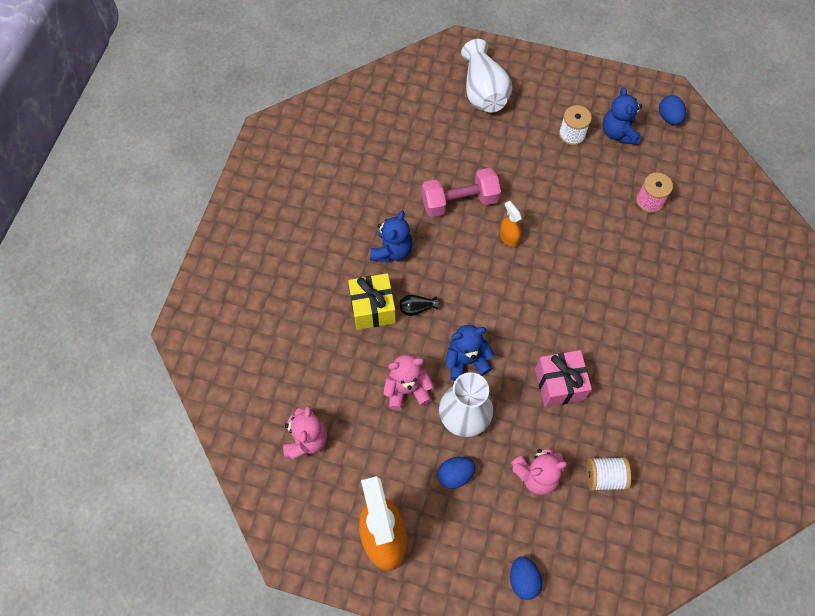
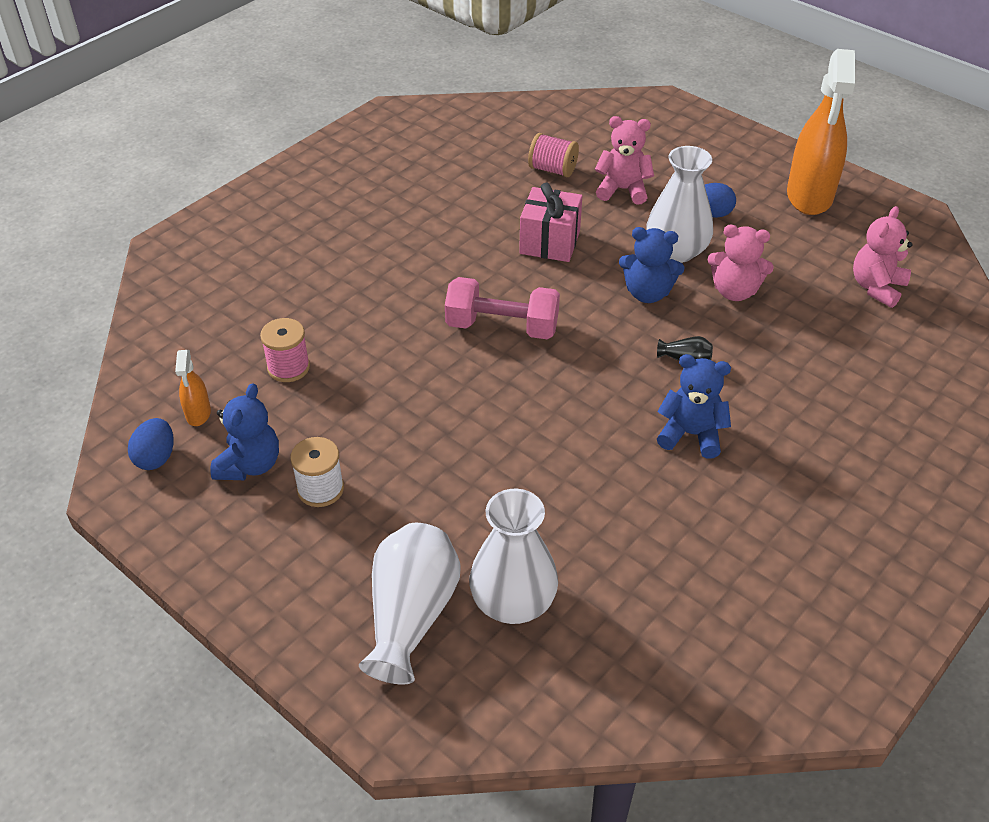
camera: 155 degrees left, 20 degrees down
(372, 308) = (747, 379): yellow gift -> none
(392, 250) = (691, 434): blue teddy bear -> blue teddy bear turned 60 degrees clockwise
(440, 116) = (513, 601): none -> white vase
(459, 201) = (556, 461): pink dumbbell -> pink dumbbell (502, 327)
(508, 237) = (513, 393): orange spray bottle -> orange spray bottle (198, 413)
(523, 579) = (679, 136): blue egg -> none
(604, 477) = (552, 169): white spool -> pink spool

